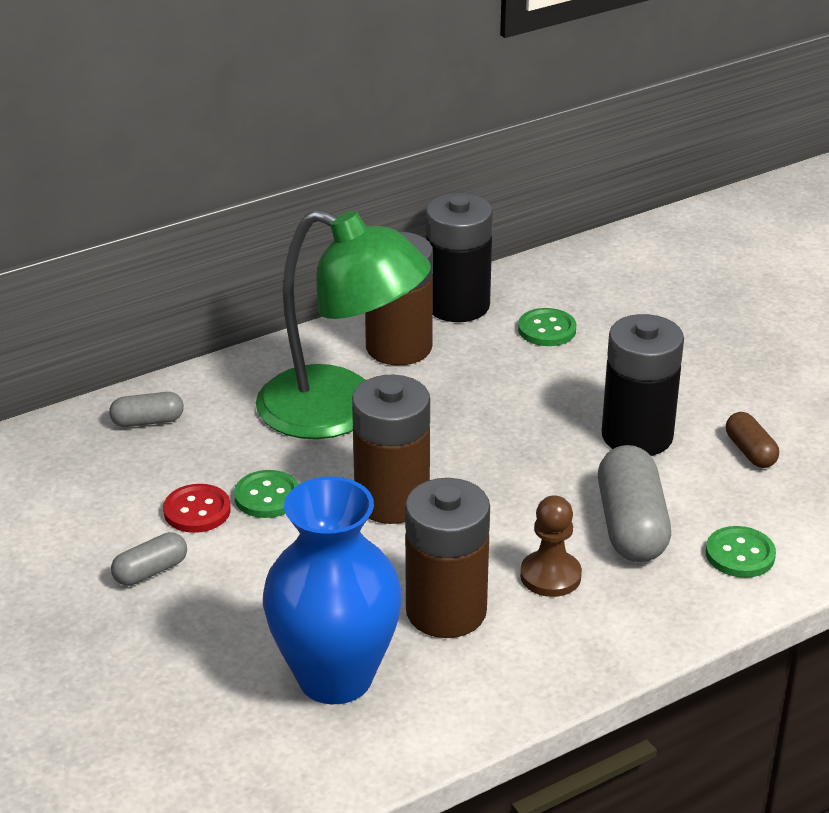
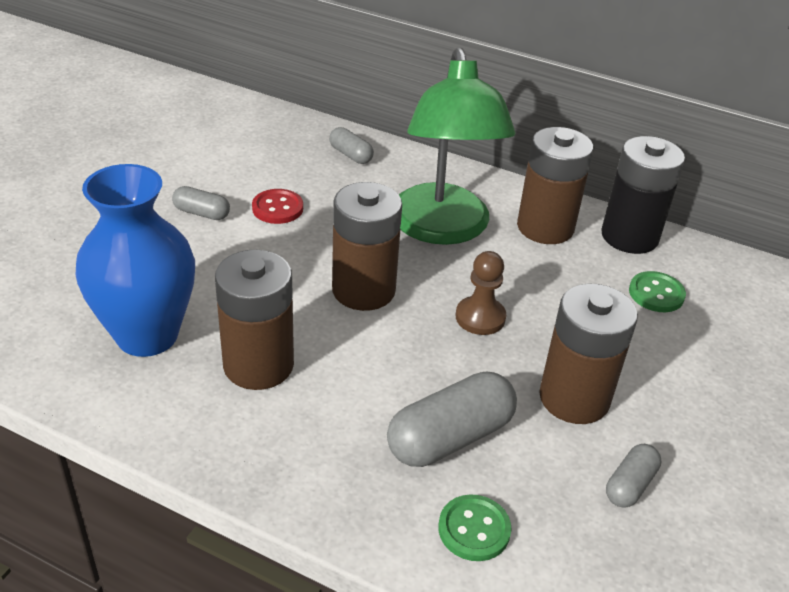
camera: 55 degrees right, 5 degrees up
(267, 496) = (318, 231): green button -> none
(550, 576) = (344, 410): brown pawn -> brown pawn (480, 317)
(637, 436) = (574, 398): black battery -> brown battery
(750, 452) = (630, 485): brown capsule -> grey capsule

